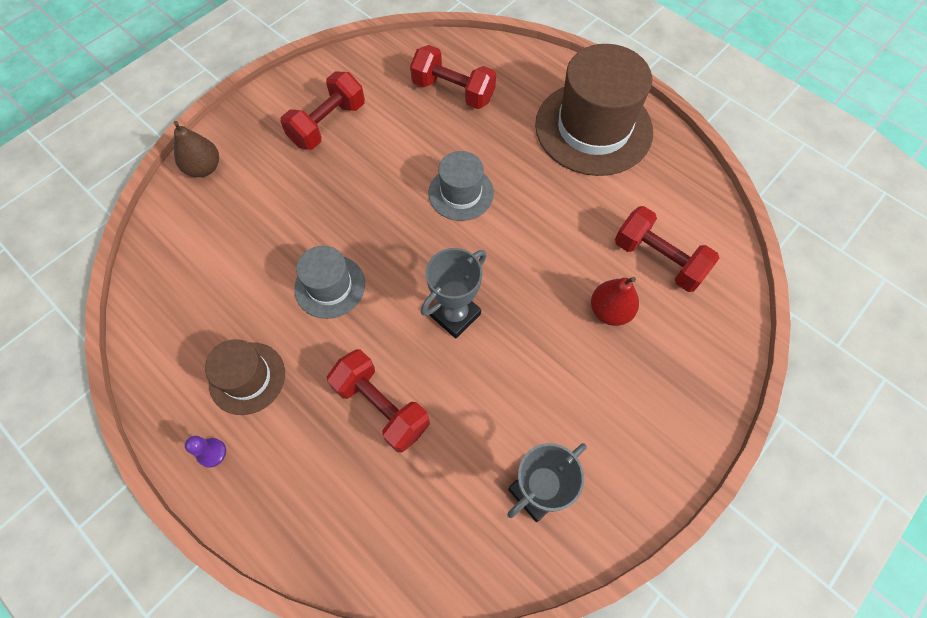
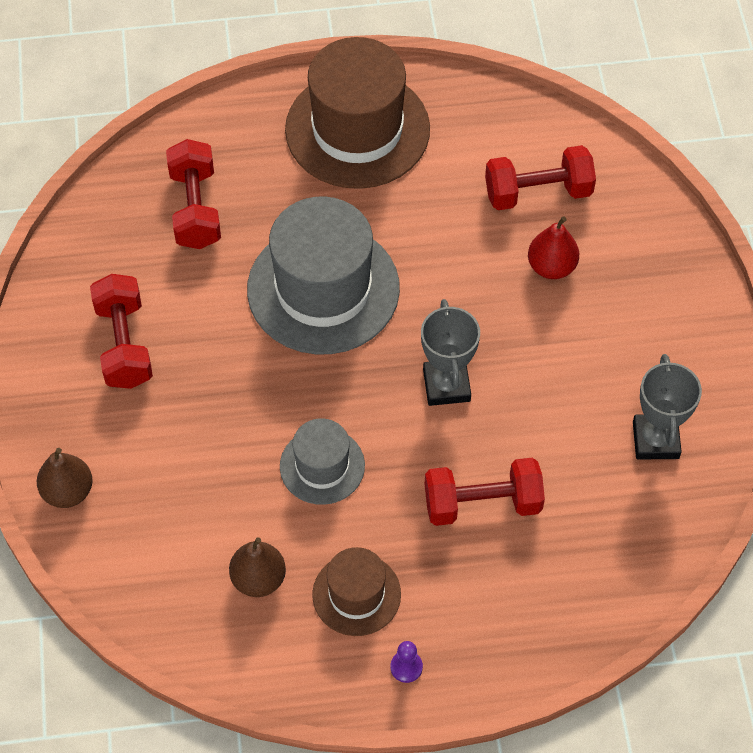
camera: 50 degrees left, 5 degrees down
(217, 311) = (258, 579): none -> brown pear
(453, 91) = (195, 208): red dumbbell -> red dumbbell turned 75 degrees counterclockwise
(461, 193) = (323, 289): grey hat -> grey hat, size x1.89

